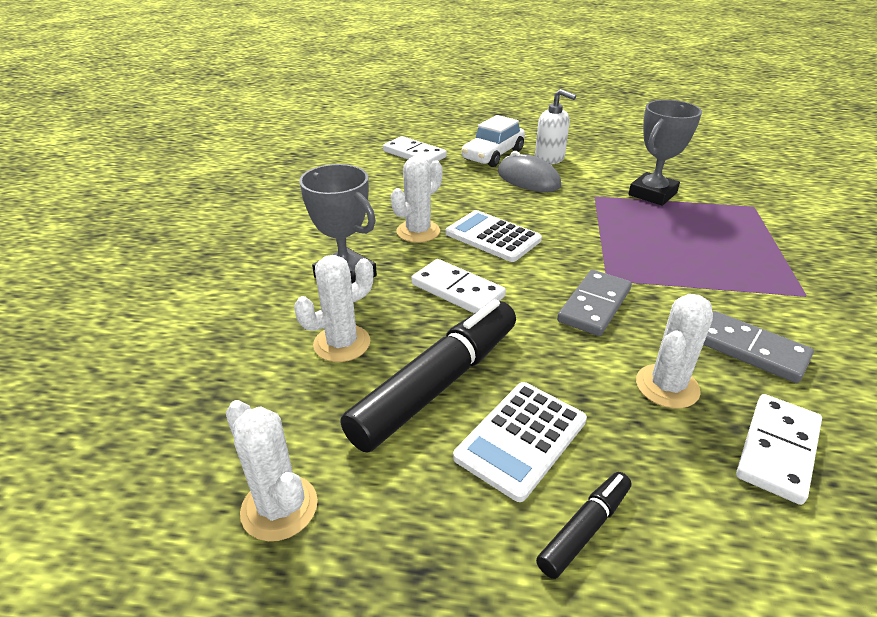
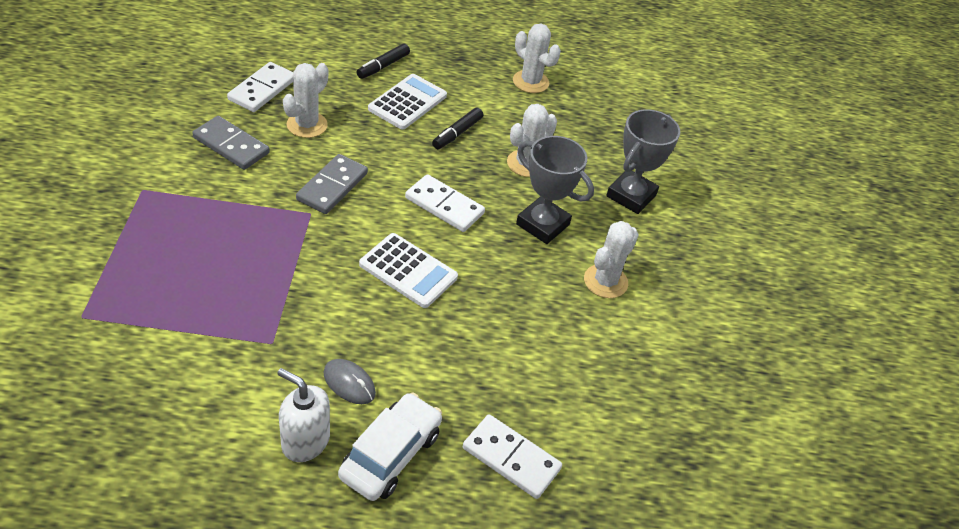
camera: 170 degrees right, 10 degrees up
(418, 231) = (486, 281): white cactus -> white cactus (605, 281)
(437, 384) = (457, 133): black marker -> black marker, size x0.48
(528, 179) = (349, 383): grey mouse -> grey mouse, size x0.65
(652, 194) = (195, 344): grey trophy -> grey trophy (631, 196)

